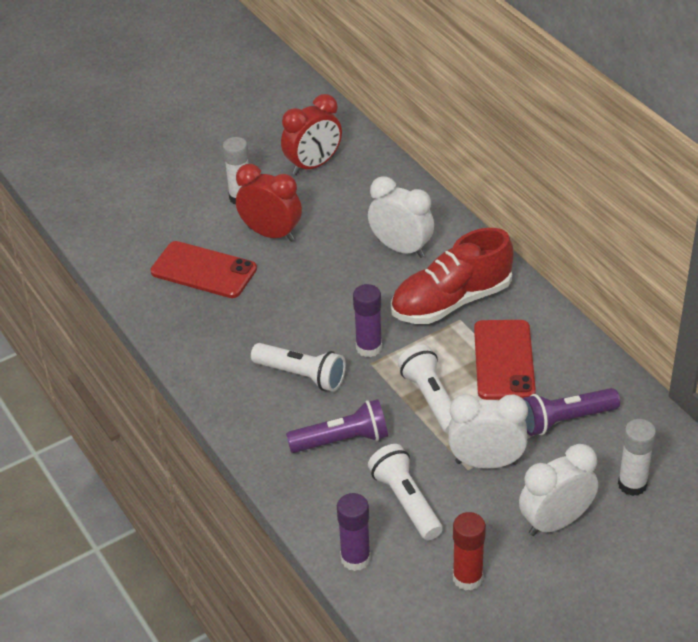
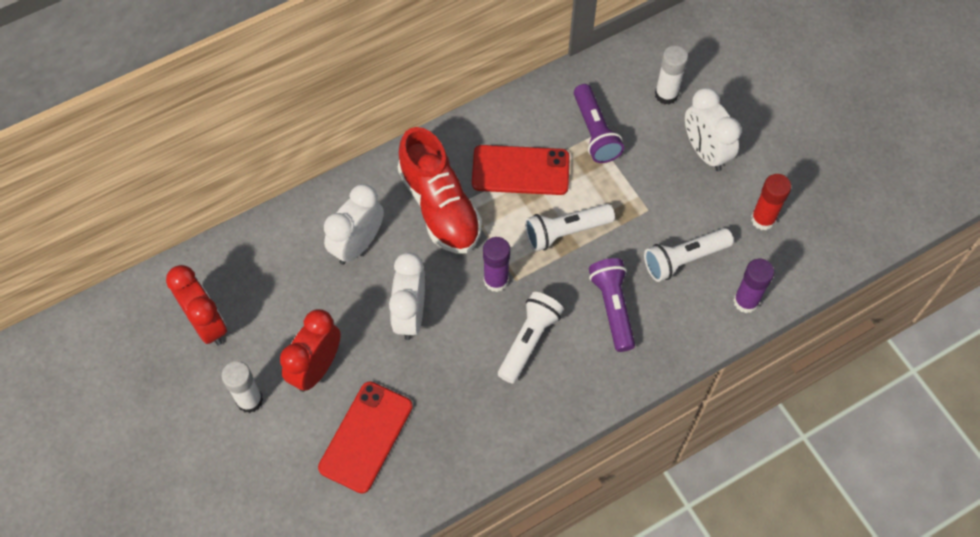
camera: 90 degrees left, 20 degrees up
(486, 462) = (641, 195): white clock -> white clock (410, 315)

